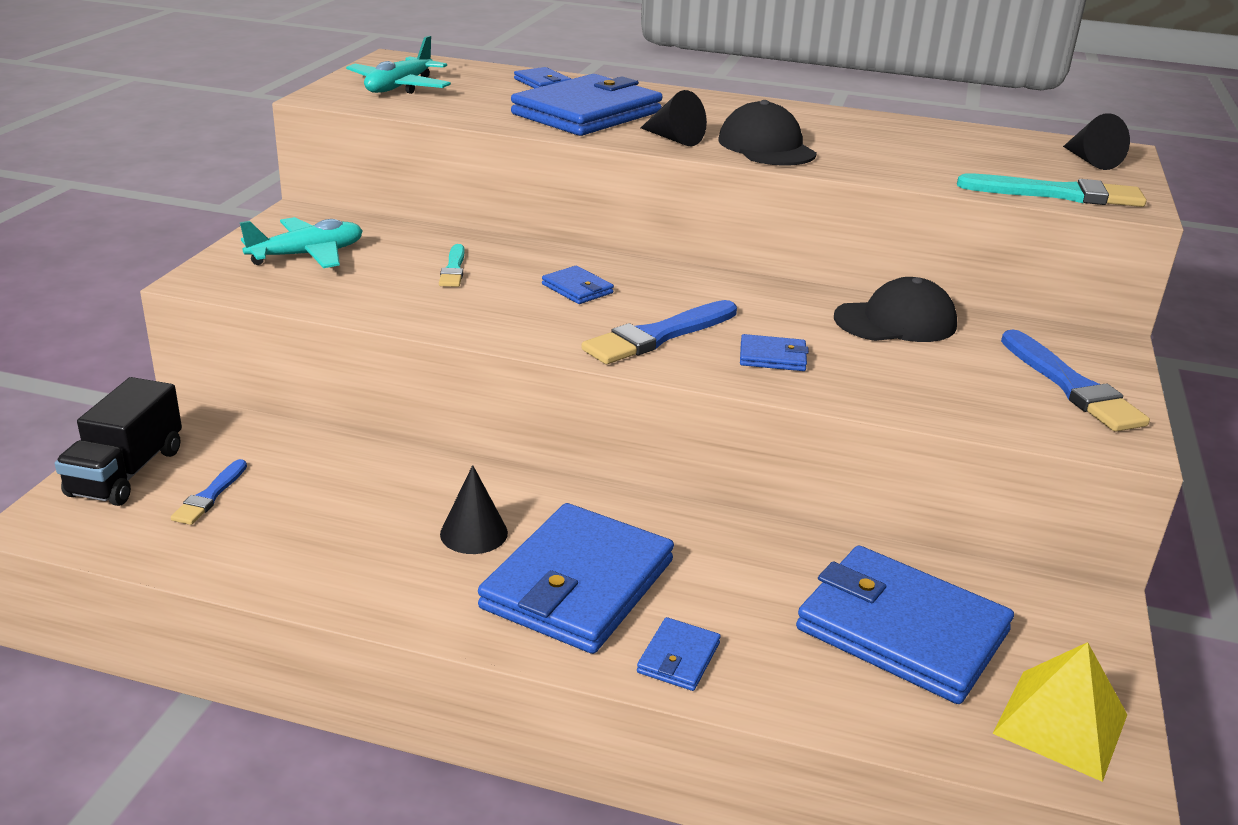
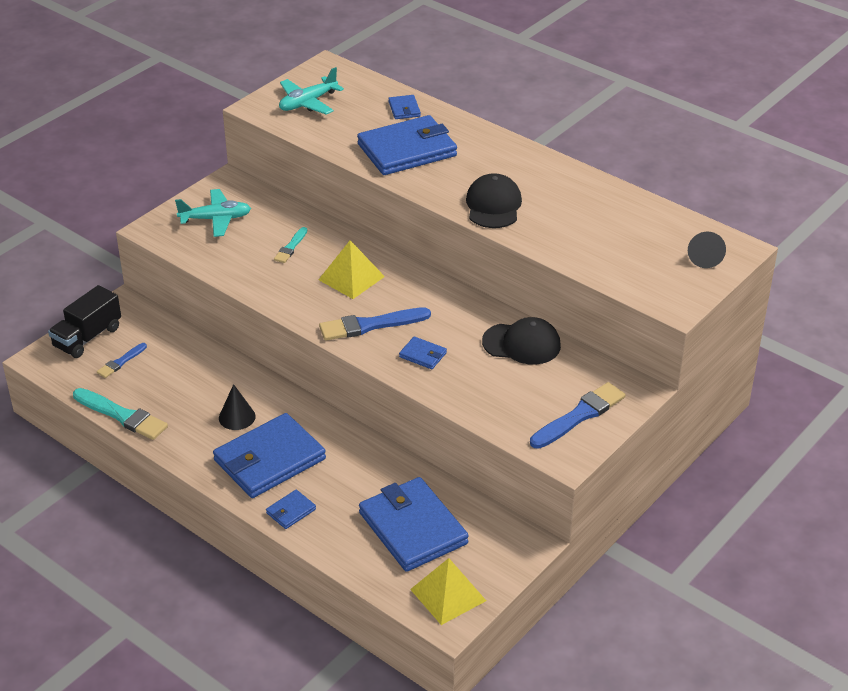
camera: 25 degrees right, 10 degrees up
(577, 289) = (351, 278): blue wallet -> yellow pyramid
(674, 139) = (440, 187): black cone -> none
(1058, 194) = (639, 286): turquoise brush -> turquoise brush (122, 416)
(1071, 386) = (579, 415): blue brush -> blue brush turned 135 degrees counterclockwise

